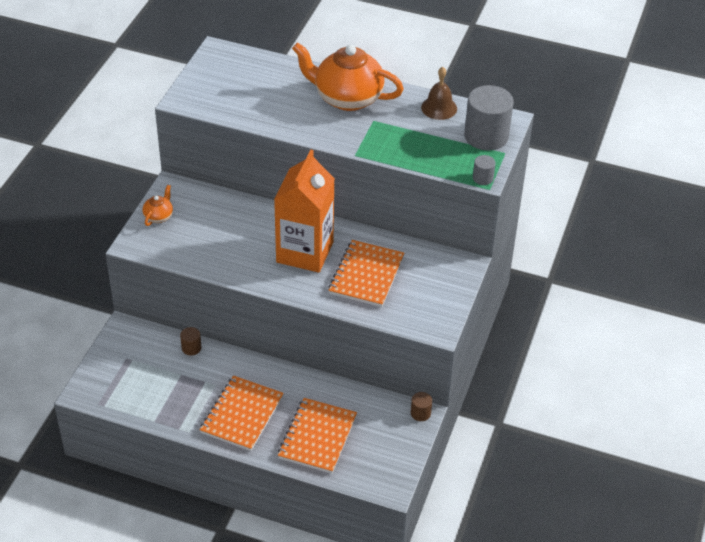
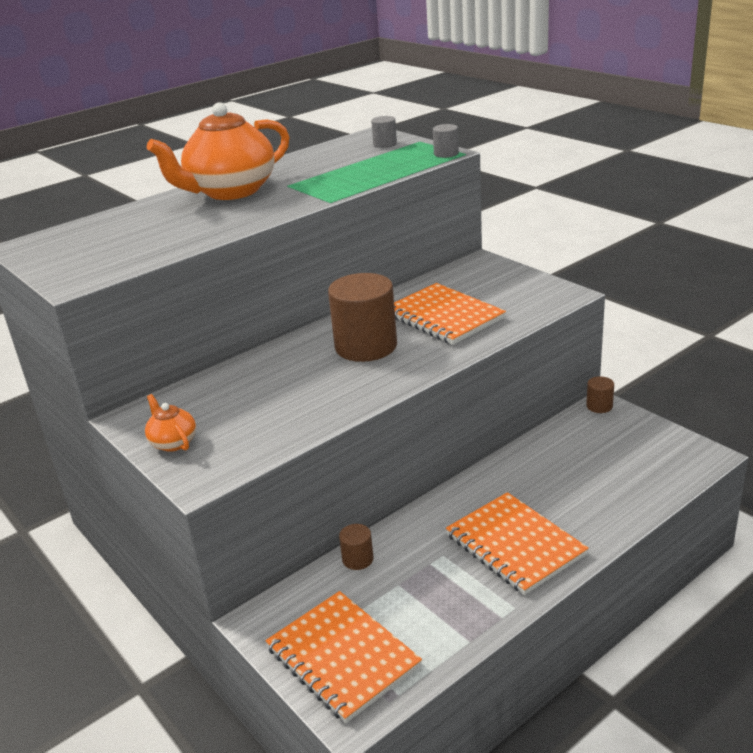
camera: 55 degrees left, 15 degrees down
(305, 252) = (366, 346): orange carton -> brown cylinder
(317, 437) = (593, 490): orange notebook -> orange notebook (342, 657)
(439, 108) = (313, 156): brown bell -> none
(486, 136) = (385, 144): grey cylinder -> grey cylinder, size x0.45

